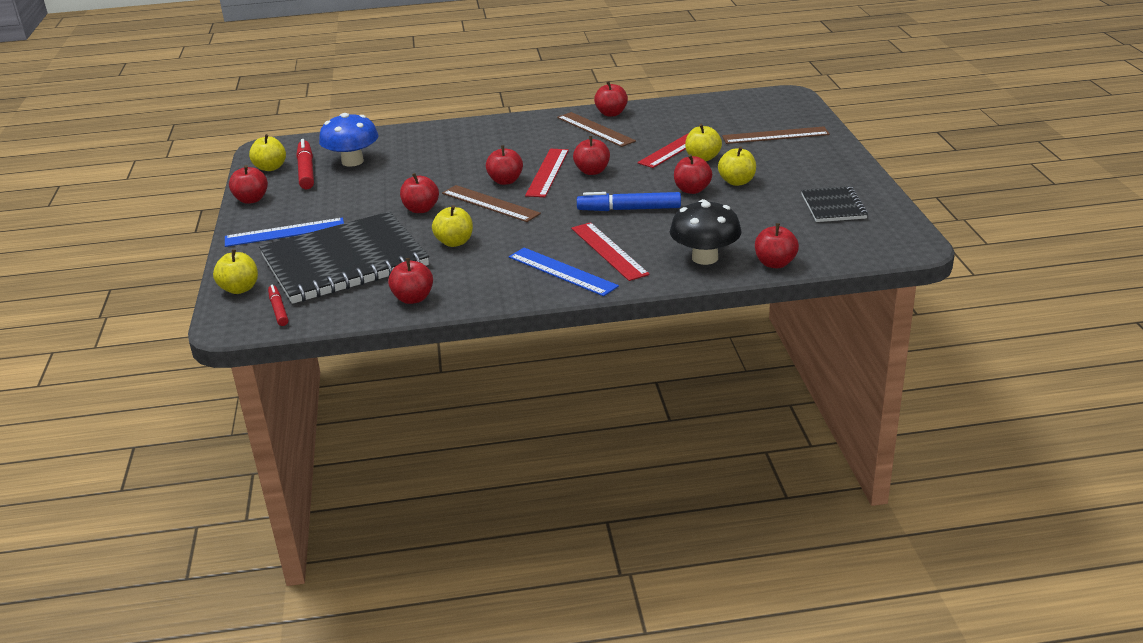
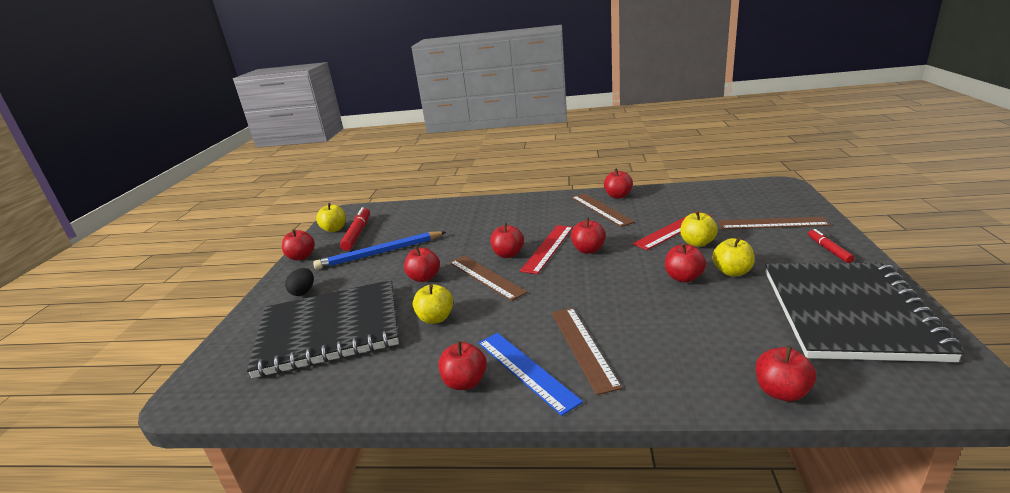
camera: 15 degrees right, 5 degrees down
(240, 289) = (225, 352): yellow apple -> none
(278, 310) = (236, 384): red marker -> red marker (829, 250)
(285, 232) = (303, 292): blue ruler -> black egg
(351, 189) = (380, 253): none -> blue pencil
(352, 161) = (396, 227): blue mushroom -> none
(413, 298) = (363, 388): red apple -> red apple (465, 382)
(608, 251) = (582, 347): red ruler -> brown ruler
(630, 209) = (616, 295): blue marker -> none
(705, 258) = (691, 371): black mushroom -> none
(833, 206) = (848, 312): black notebook -> black notebook, size x2.13

